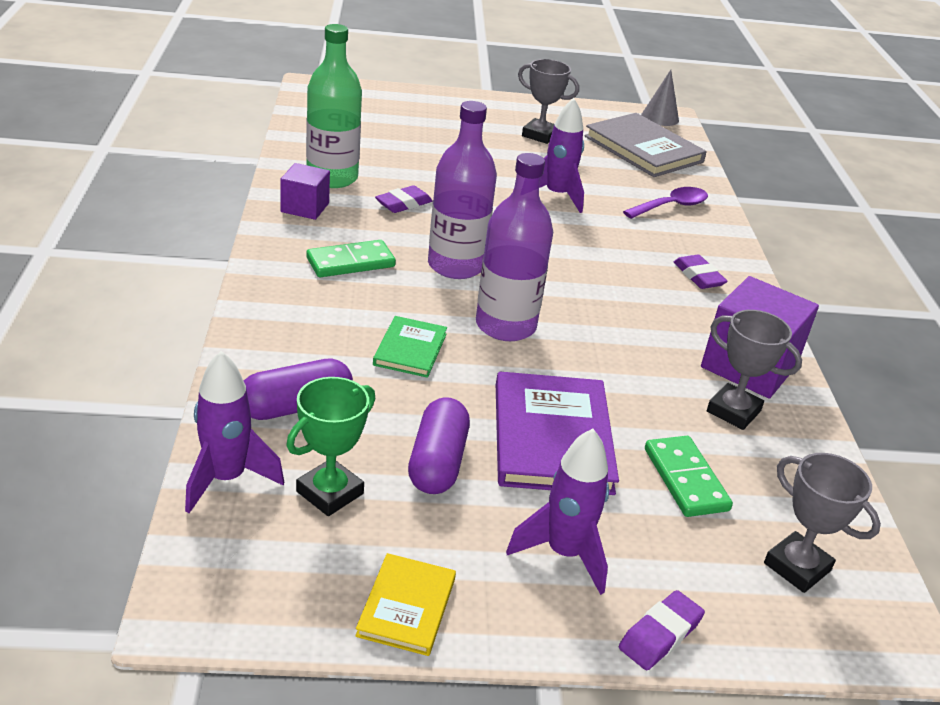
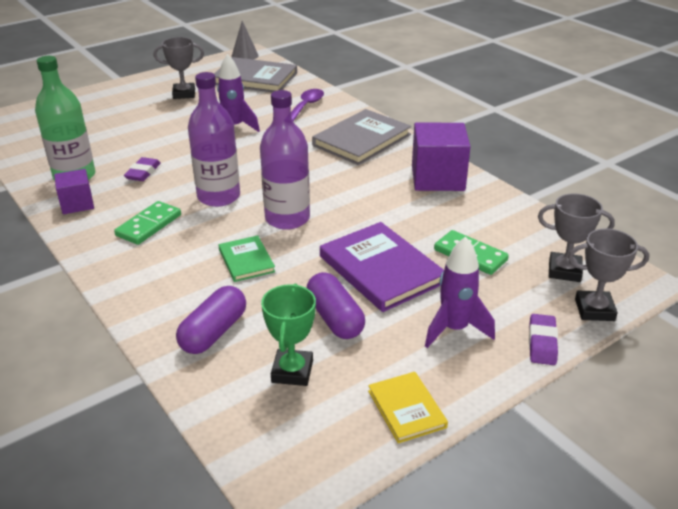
camera: 30 degrees left, 0 degrees up
(226, 479) = (219, 401): purple rocket -> none
(698, 276) = (362, 140): purple eraser -> grey book
(733, 411) = (455, 206): grey trophy -> grey trophy (594, 310)

